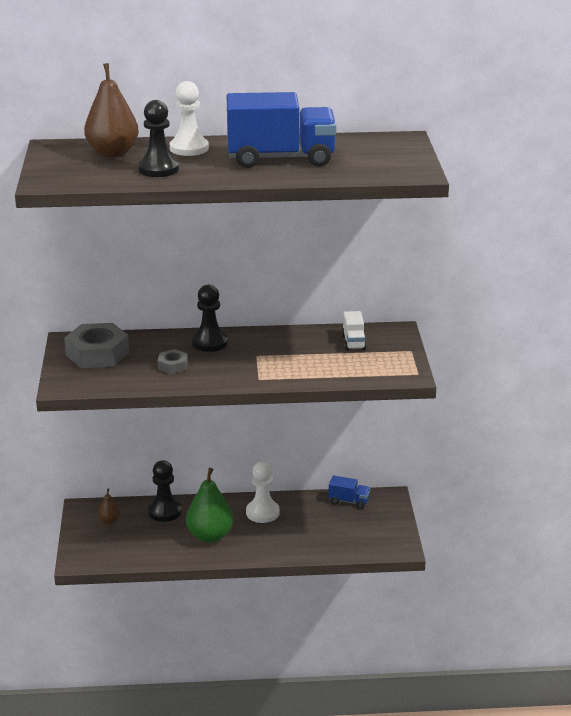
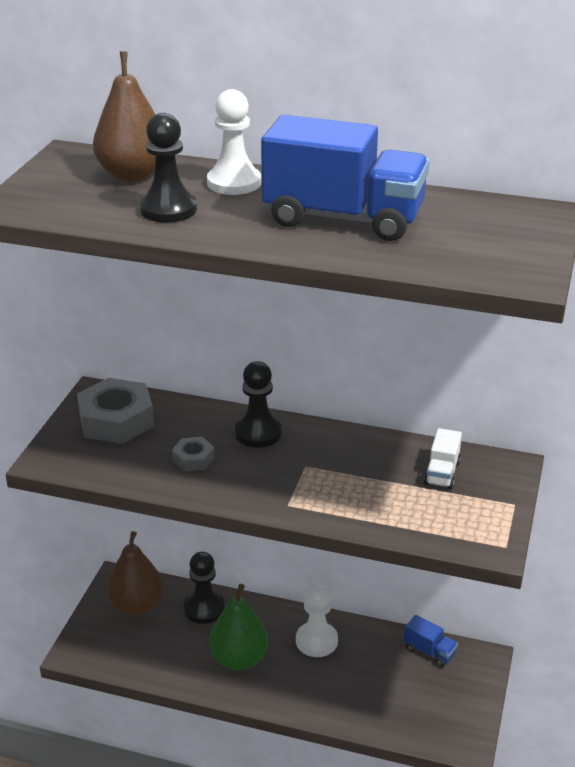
camera: 20 degrees right, 5 degrees up
(109, 521) = (136, 605): brown pear -> brown pear, size x2.06

